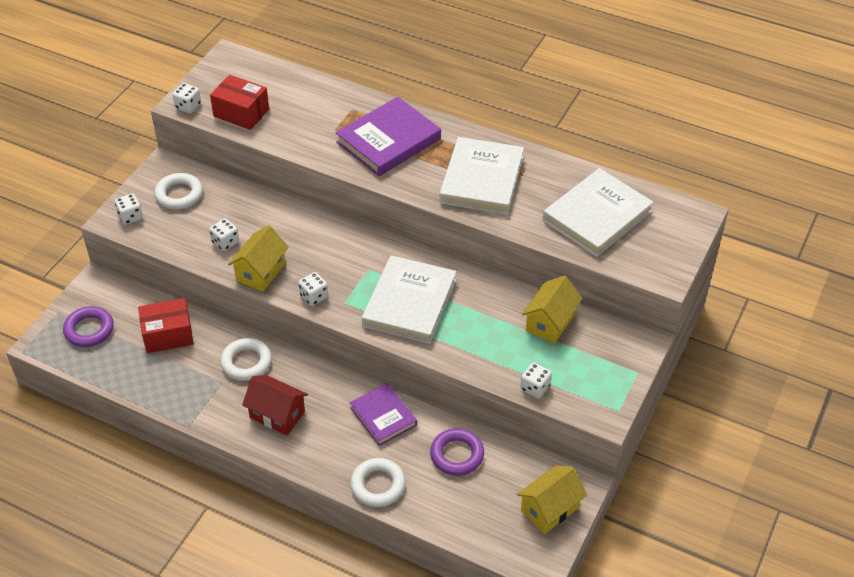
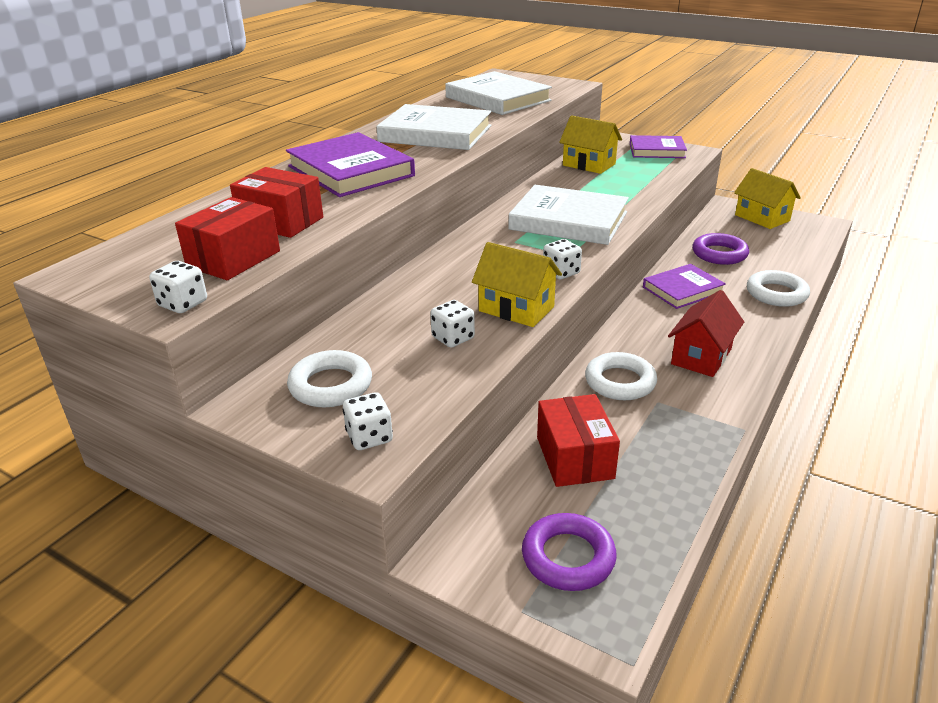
camera: 85 degrees left, 15 degrees down
(295, 122) = (281, 221): none -> red box
(535, 387) = (671, 172): white dice -> none
(602, 382) = (657, 150): none -> purple book

